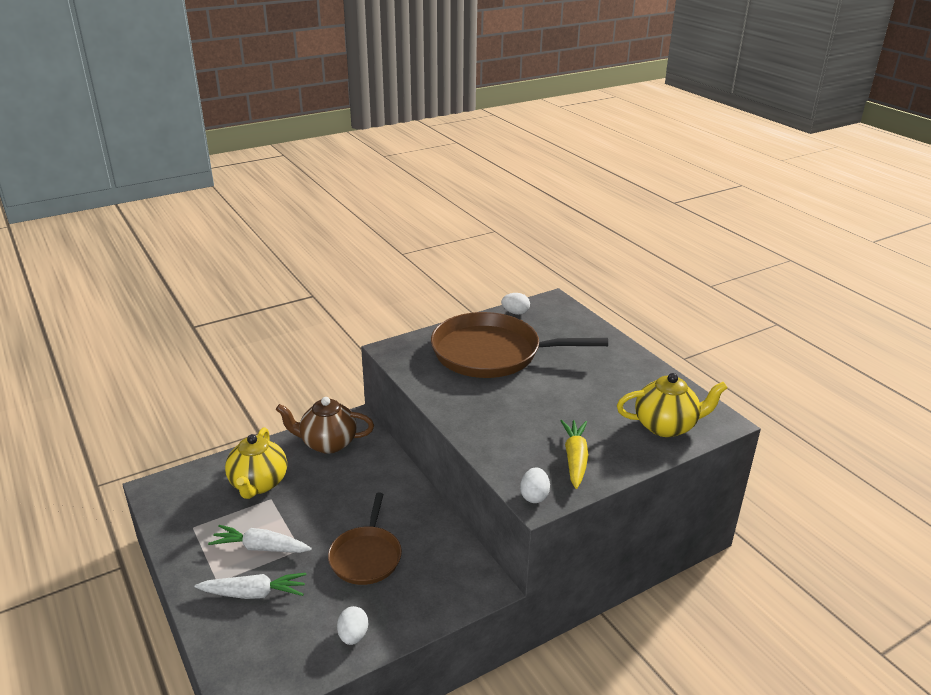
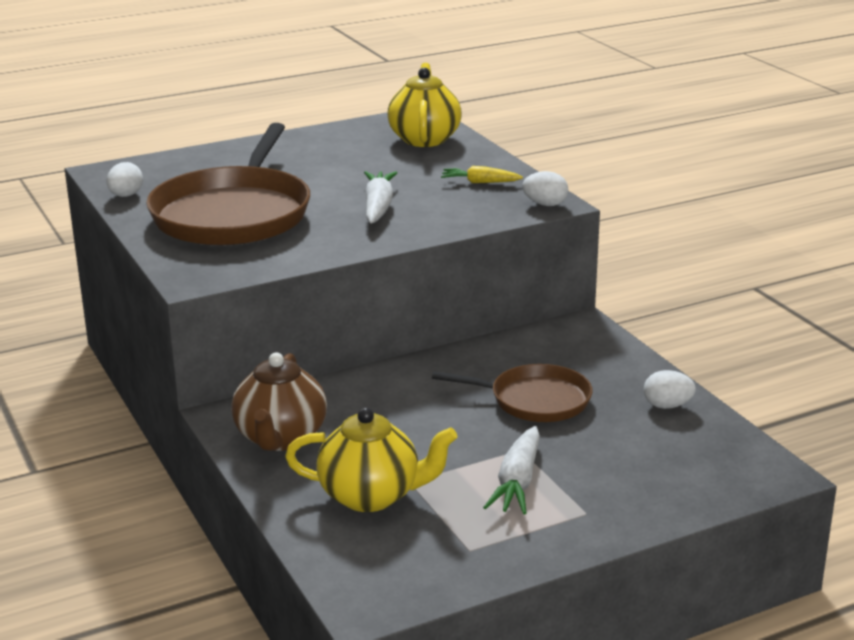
camera: 85 degrees left, 5 degrees down
(254, 593) = (606, 480): white carrot -> white carrot (378, 207)
(575, 459) = (480, 182): yellow carrot -> yellow carrot, size x0.65

